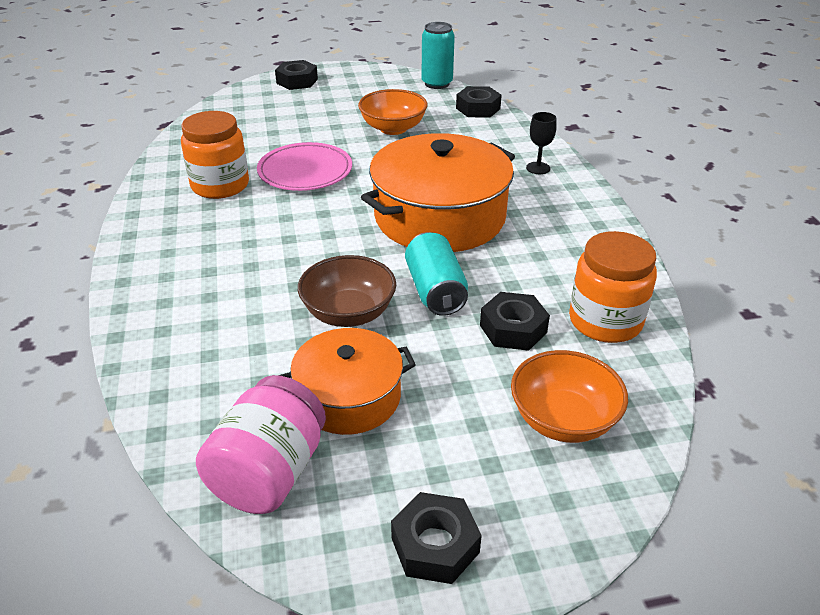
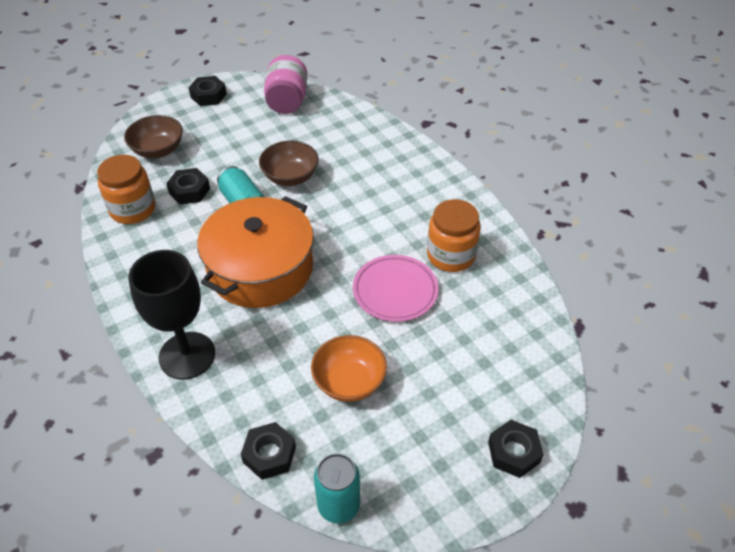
camera: 160 degrees right, 10 degrees up
(349, 397) = (268, 136): orange pot -> none
(538, 168) = (187, 355): black goblet -> black goblet, size x2.40
(563, 420) = (158, 150): orange bowl -> brown bowl

